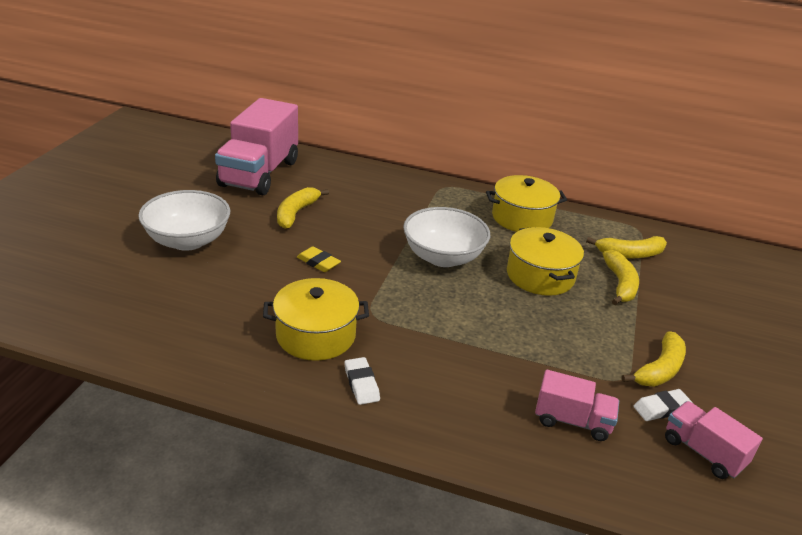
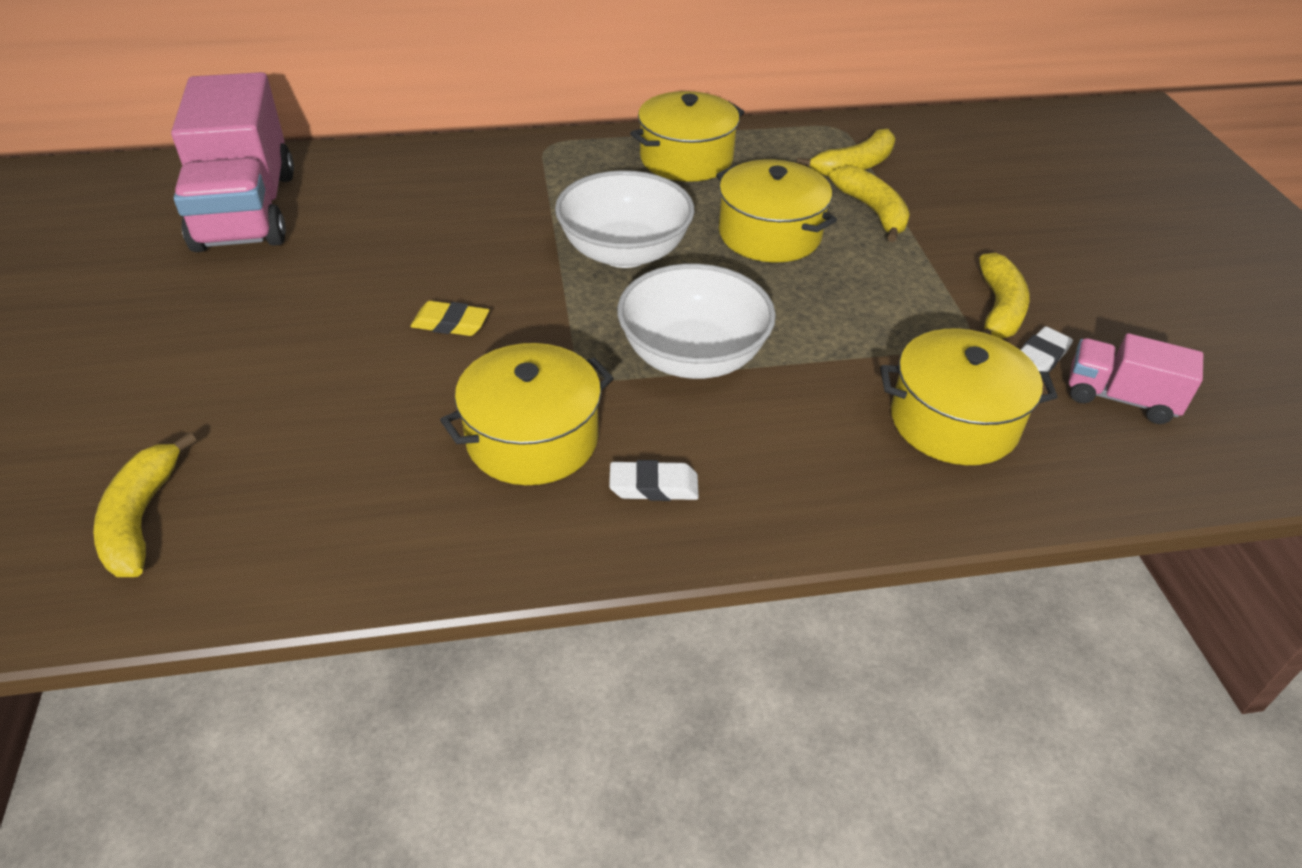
camera: 25 degrees left, 10 degrees up
(188, 241) = (208, 363): white bowl -> white bowl (693, 357)
(296, 213) = (356, 257): yellow banana -> yellow banana (142, 518)
(361, 384) = (653, 486): white eraser -> white eraser turned 45 degrees counterclockwise
(572, 421) = (954, 421): pink truck -> yellow pot

